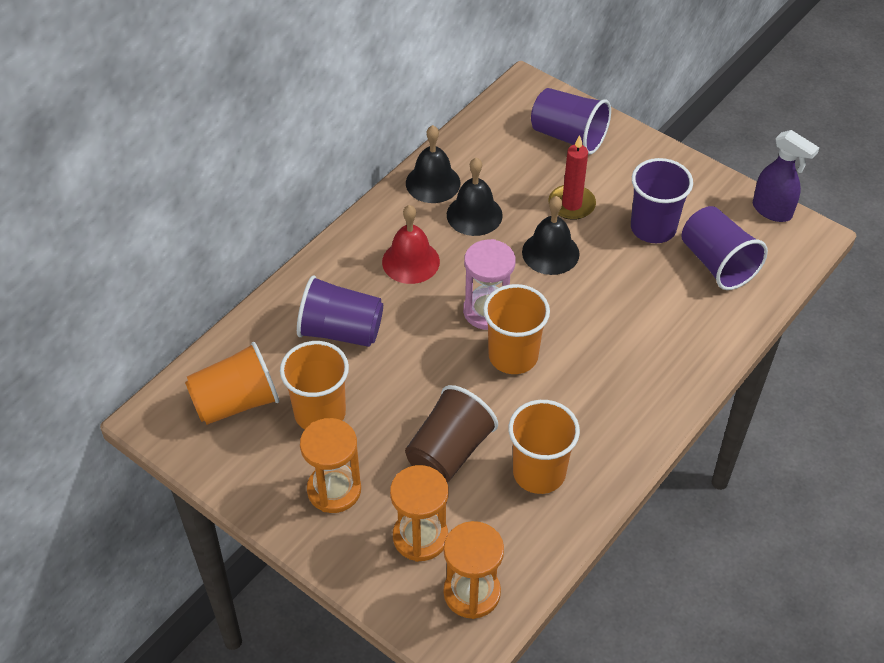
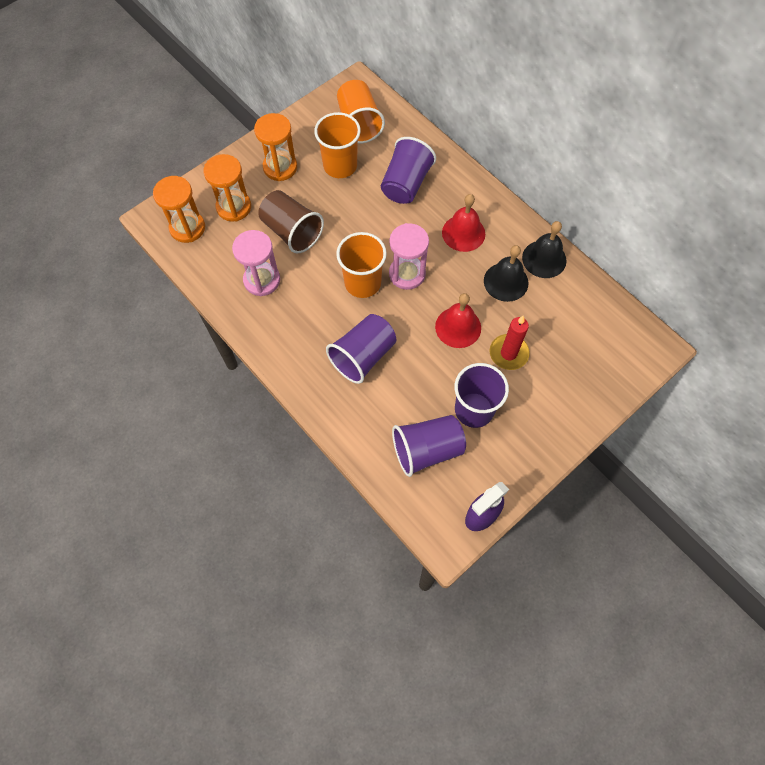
camera: 100 degrees right, 15 degrees up
(539, 472) = (262, 280): orange cup -> pink hourglass
(550, 253) = (458, 327): black bell -> red bell
(568, 136) = (590, 368): purple cup -> purple cup (363, 356)

